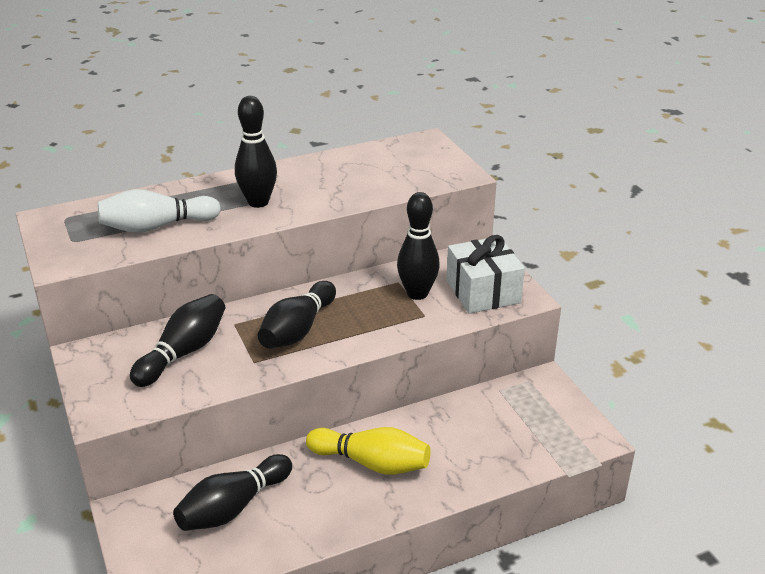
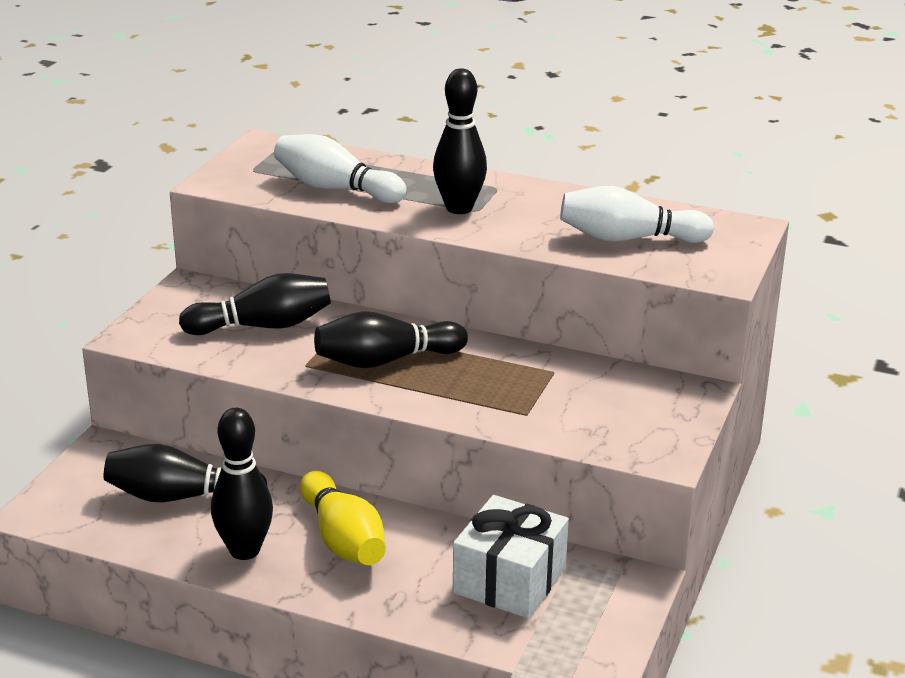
camera: 45 degrees right, 5 degrees down
(382, 175) = (628, 239): none -> white bowling pin
(417, 293) = (554, 391): black bowling pin -> black bowling pin (245, 550)
(483, 291) = (628, 426): white gift -> white gift (510, 580)

